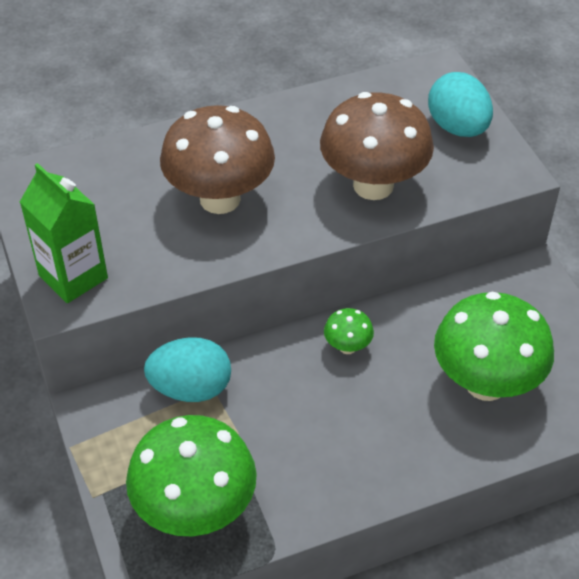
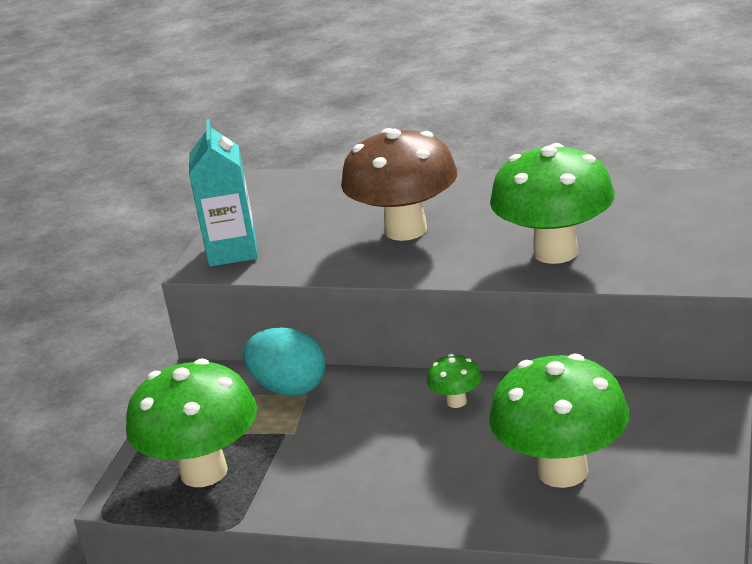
camera: 40 degrees right, 20 degrees down
(73, 277) = (232, 251): green carton -> turquoise carton
(373, 185) = (555, 252): brown mushroom -> green mushroom
(457, 127) = (692, 229): turquoise egg -> none

